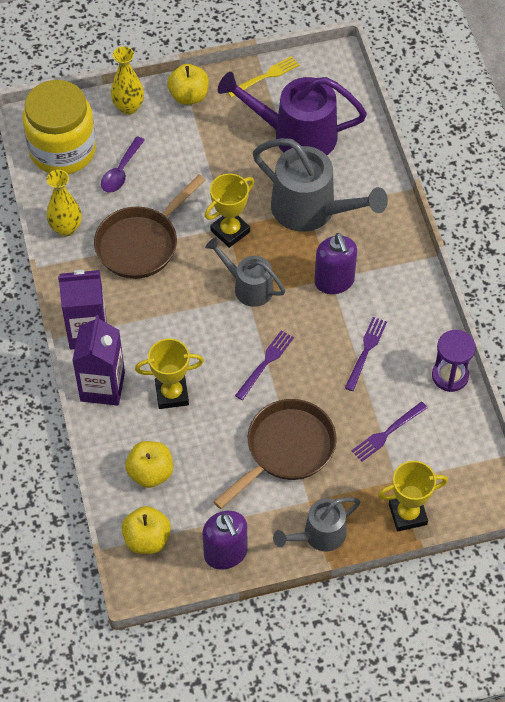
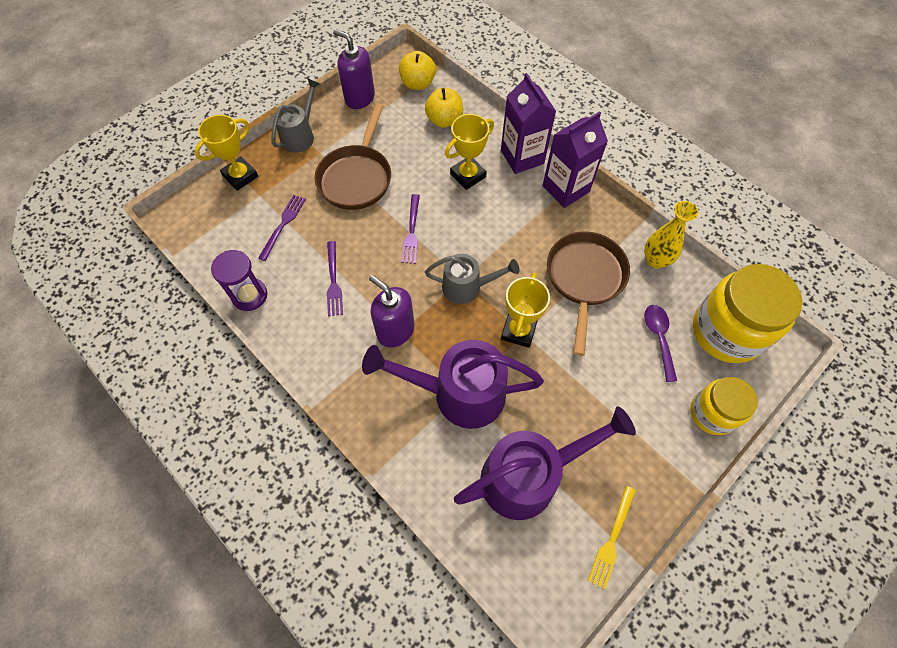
camera: 150 degrees right, 5 degrees up
(128, 107) = (712, 413): yellow vase -> yellow jar
(189, 96) = (668, 462): yellow apple -> none
(312, 210) = (458, 393): grey watering can -> purple watering can

